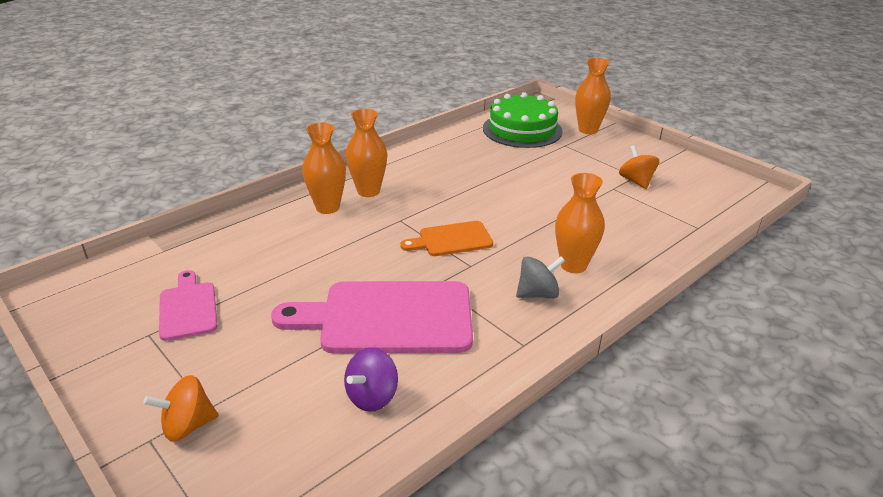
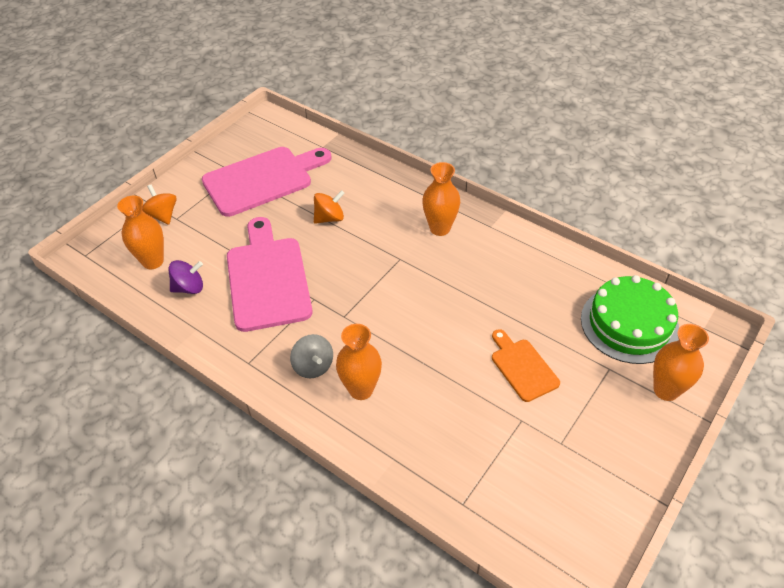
camera: 80 degrees right, 15 degrees up
(188, 308) = (263, 179): pink cutting board -> pink cutting board, size x1.88
(327, 207) = (404, 210): orange vase -> orange vase (153, 261)
(372, 396) = (189, 288): purple spinning top -> purple spinning top turned 135 degrees clockwise
(451, 240) = (378, 297): orange cutting board -> orange cutting board (522, 367)
(636, 181) = (547, 443): orange spinning top -> orange spinning top (329, 218)

